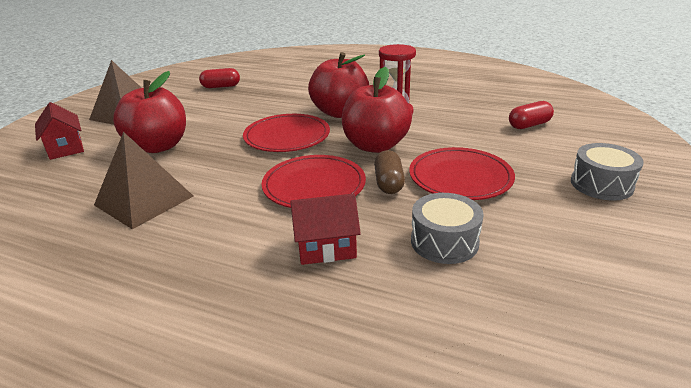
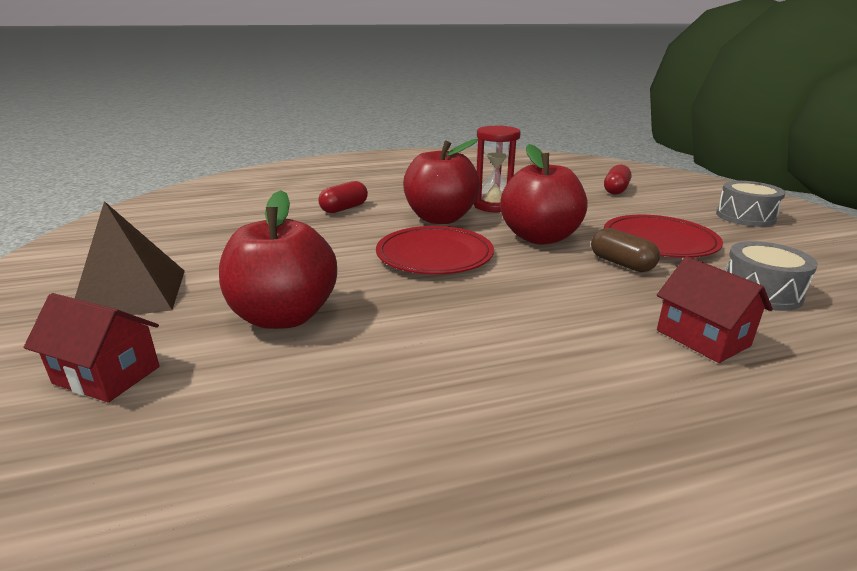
camera: 40 degrees left, 5 degrees down
(144, 200) = (411, 385): brown pyramid -> none
(221, 86) = (227, 227): red capsule -> red capsule (344, 208)
(314, 185) = (567, 290): red plate -> none
(326, 247) = (702, 338): red house -> red house turned 75 degrees counterclockwise

